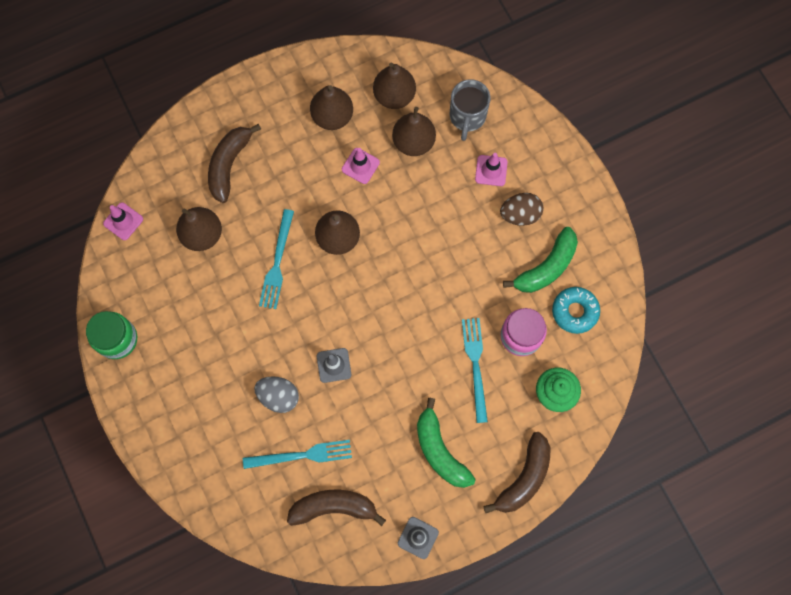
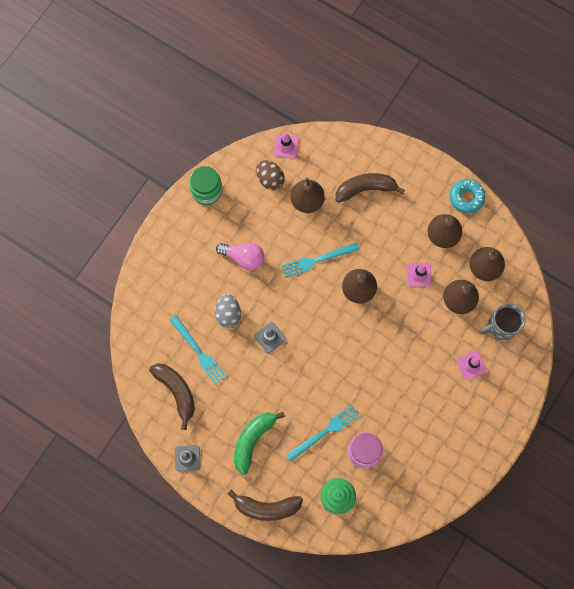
camera: 60 degrees right, 0 degrees up
(223, 342) = (244, 258): none -> pink light bulb
(520, 214) = (451, 403): brown egg -> brown egg (270, 179)
(546, 267) = (424, 442): green banana -> none
(575, 311) = (404, 480): turquoise donut -> turquoise donut (466, 198)

